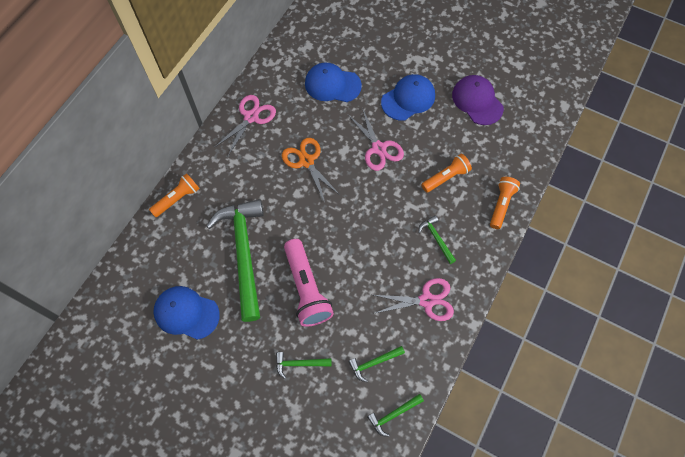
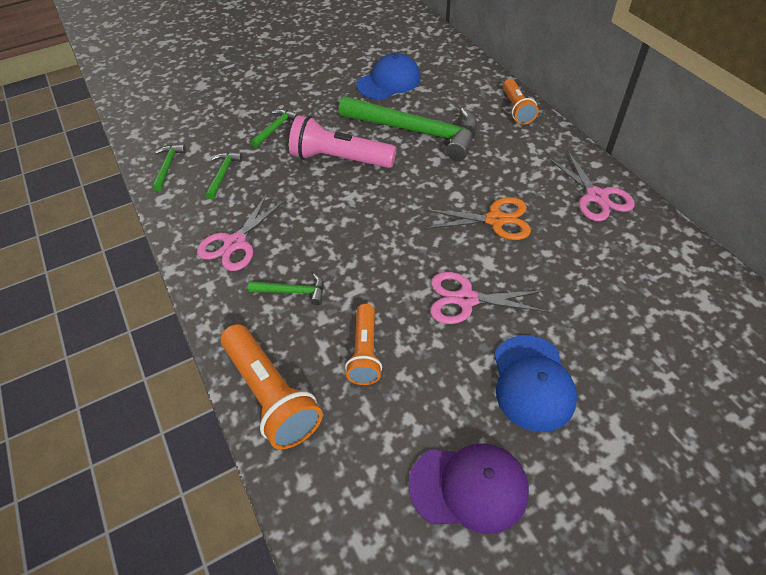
camera: 125 degrees right, 15 degrees down
(332, 84) = (611, 299): blue cap -> none
(501, 205) = (271, 395): orange flashlight -> orange flashlight, size x1.58

